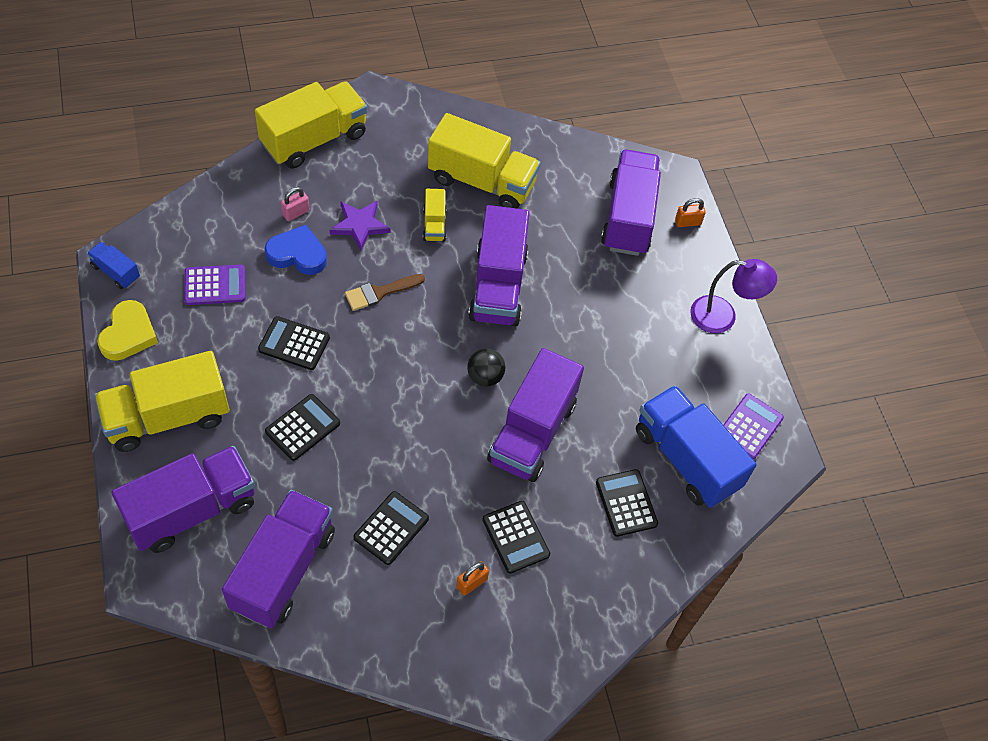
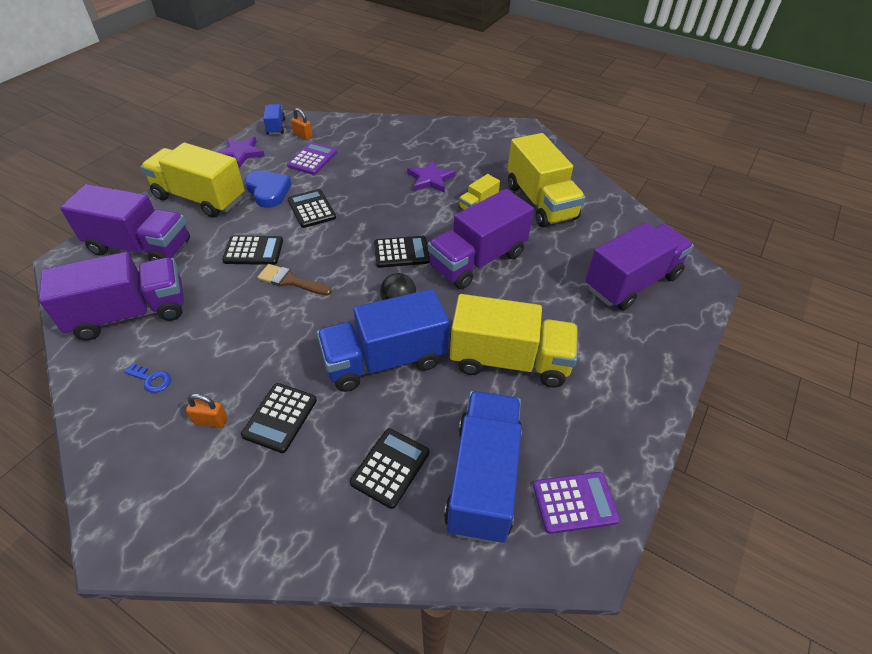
camera: 50 degrees right, 10 degrees down
(128, 334) = (241, 153): yellow heart -> purple star
(215, 285) = (312, 159): purple calculator -> purple calculator turned 105 degrees counterclockwise
(296, 213) = (402, 154): pink padlock -> none
(297, 254) = (375, 171): blue heart -> blue heart (268, 191)
(314, 140) = (460, 130): yellow truck -> yellow truck (509, 360)
(380, 292) = (396, 216): brown brush -> brown brush (290, 281)
(385, 598) = (151, 379): none -> blue key
(391, 528) = (216, 342): black calculator -> black calculator (401, 252)
(532, 432) = (385, 360): purple truck -> blue truck
(687, 222) = (683, 315): orange padlock -> orange padlock (303, 135)
(723, 317) = (644, 399): purple lamp -> none

